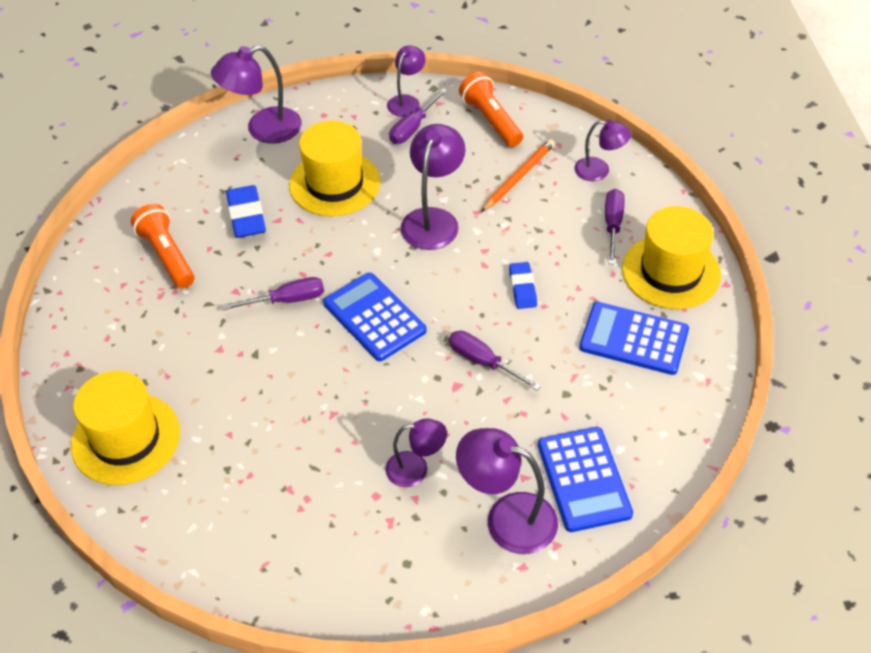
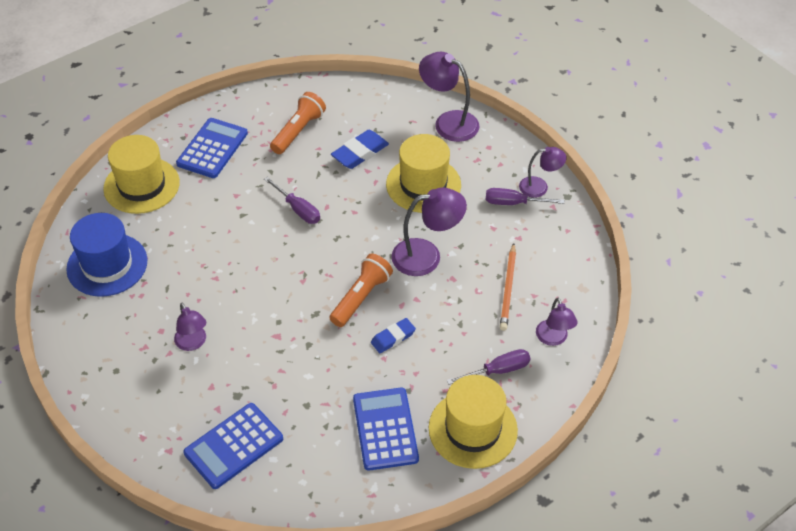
camera: 60 degrees right, 0 degrees up
(231, 519) = (107, 265): none -> blue hat
(374, 317) = (311, 263): blue calculator -> blue calculator (212, 148)
(483, 362) = (307, 342): purple screwdriver -> none
(491, 120) = (558, 246): orange flashlight -> orange flashlight (361, 297)
(507, 518) = (178, 412): purple lamp -> none
(518, 177) = (508, 289): orange pencil -> orange pencil turned 90 degrees clockwise

